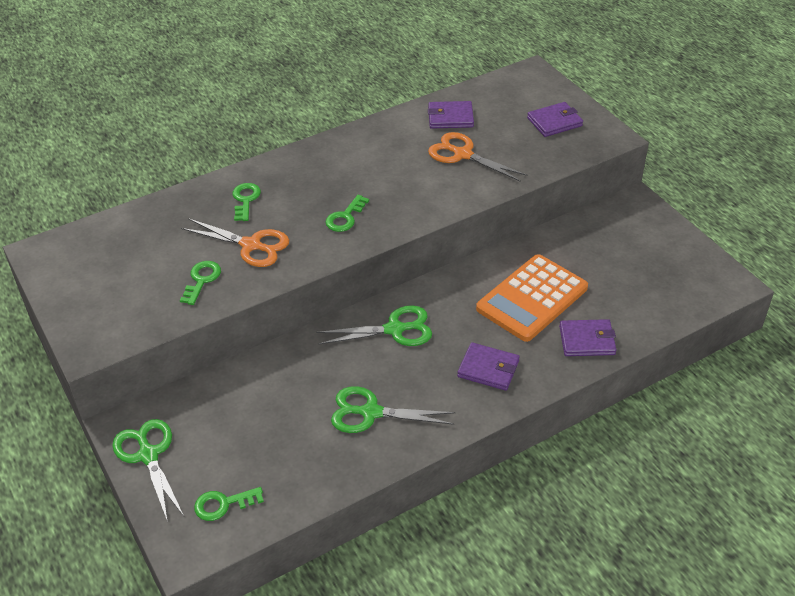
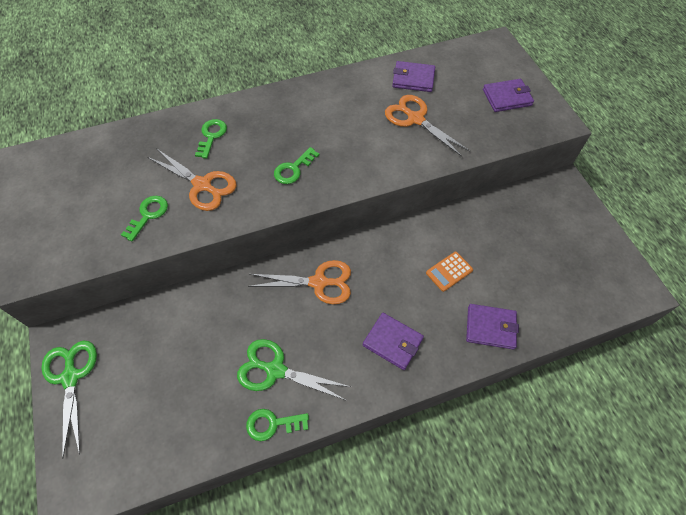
camera: 10 degrees right, 15 degrees up
(223, 504) = (118, 446): green key -> green key (273, 424)
(395, 329) = (319, 282): green scissors -> orange scissors
(532, 298) = (449, 271): orange calculator -> orange calculator, size x0.44

